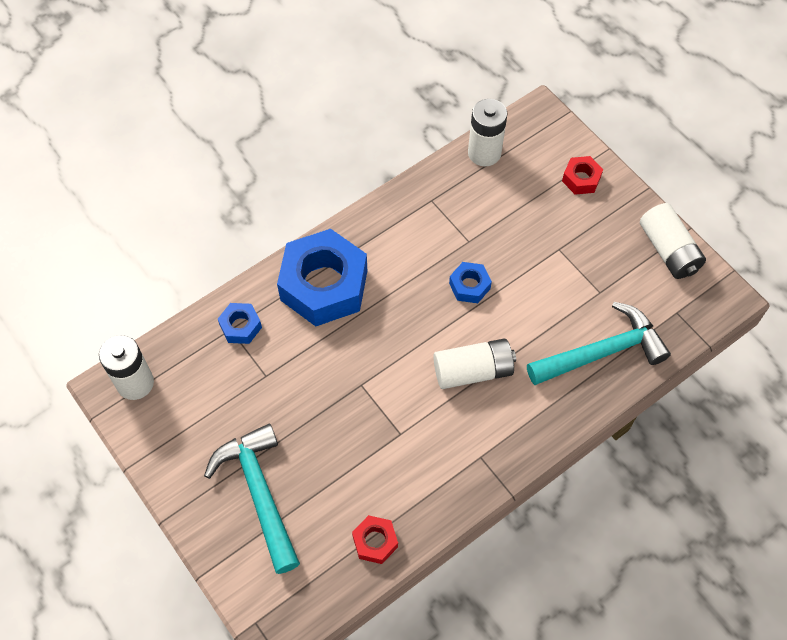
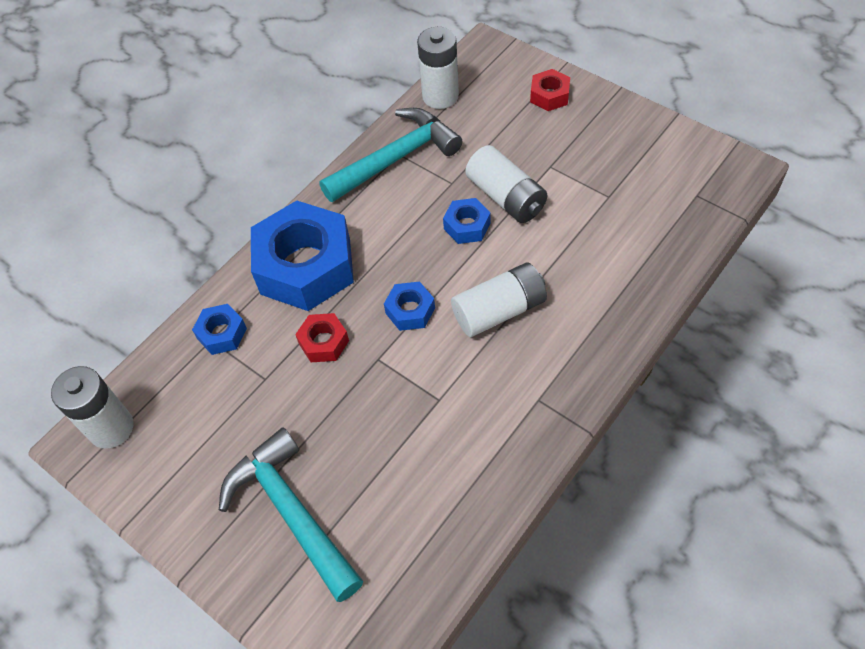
camera: 10 degrees left, 5 degrees down
(375, 541) = (446, 530): red nut -> red nut (323, 342)
(399, 350) = (410, 311): none -> blue nut
(602, 352) = (633, 254): turquoise hammer -> turquoise hammer (396, 158)
(668, 250) = (664, 138): white battery -> white battery (506, 197)

